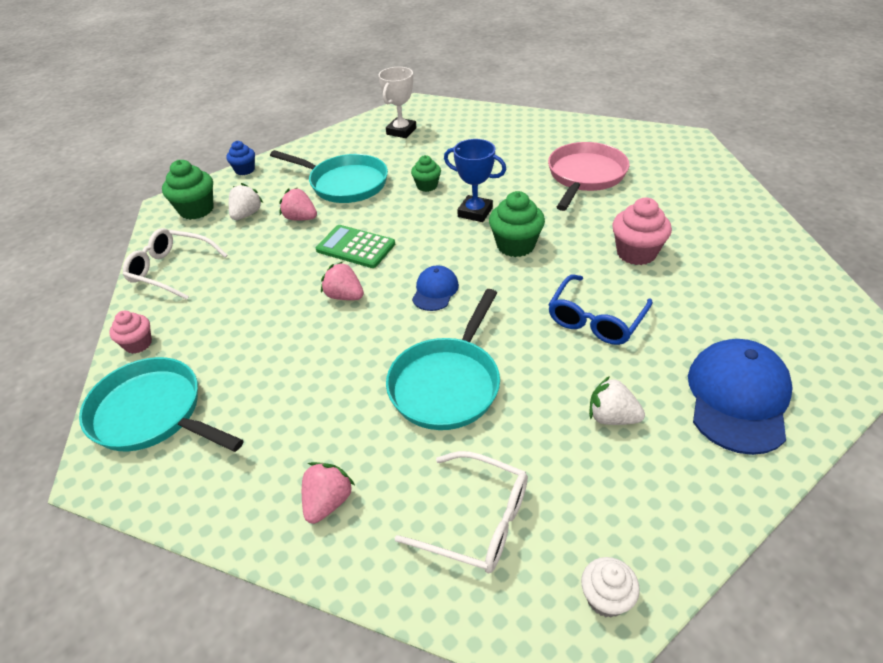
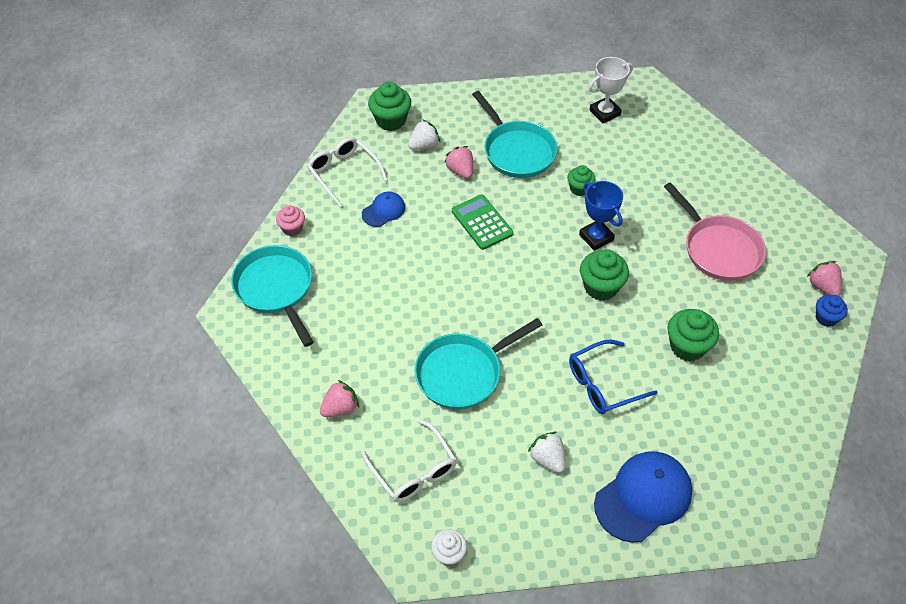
camera: 30 degrees right, 10 degrees up
(245, 170) = (449, 94): blue cupcake -> blue cupcake (826, 318)
(344, 296) = (445, 263): pink strawberry -> pink strawberry (822, 286)
(435, 291) = (510, 294): blue cap -> blue cap (383, 211)
(585, 176) = (718, 249): pink pan -> pink pan turned 90 degrees clockwise
(636, 253) = (687, 346): pink cupcake -> green cupcake

